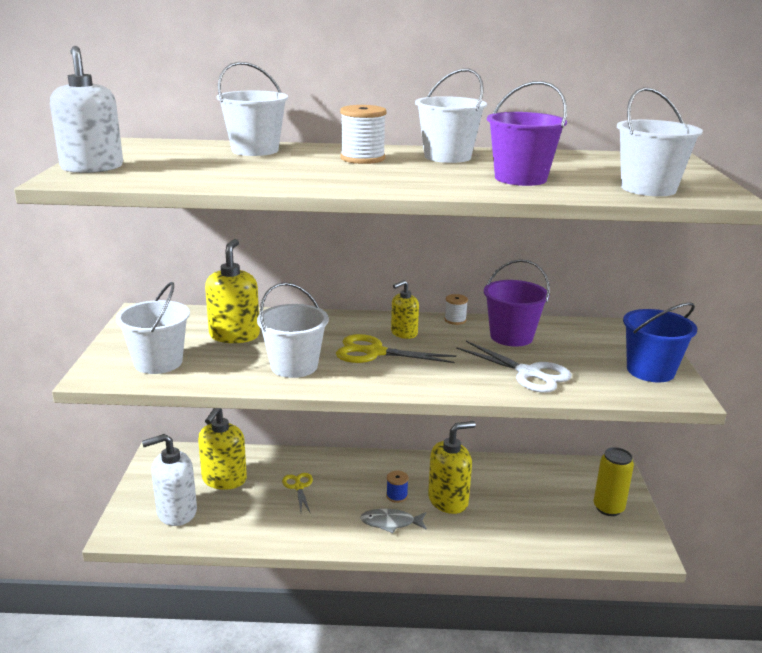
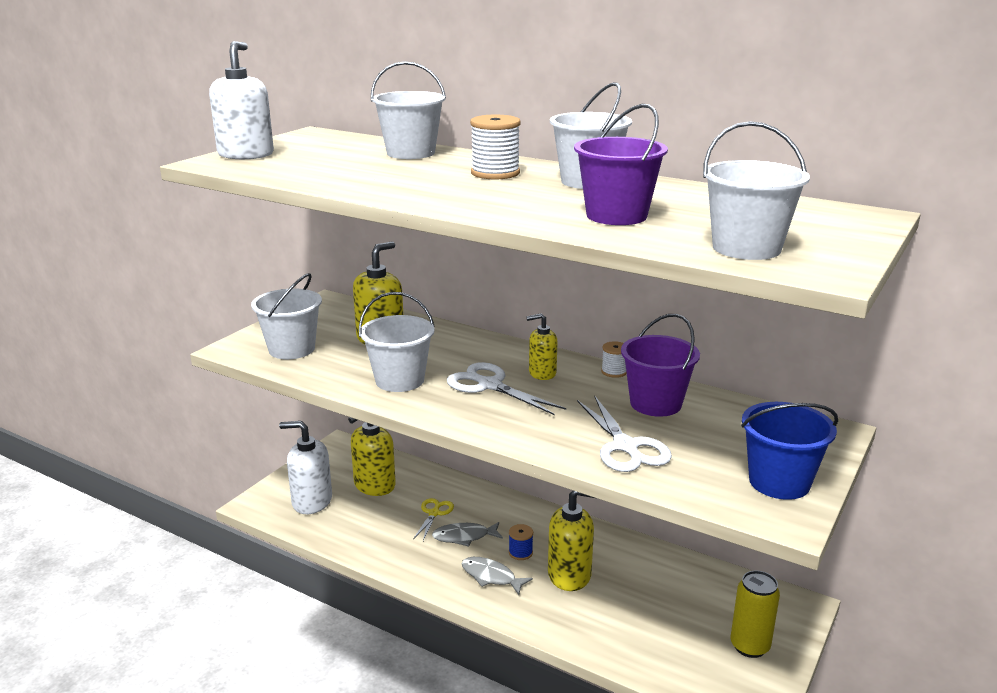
camera: 30 degrees right, 0 degrees up
(341, 498) = (464, 537): none -> grey fish
(374, 352) = (489, 385): yellow scissors -> white scissors

